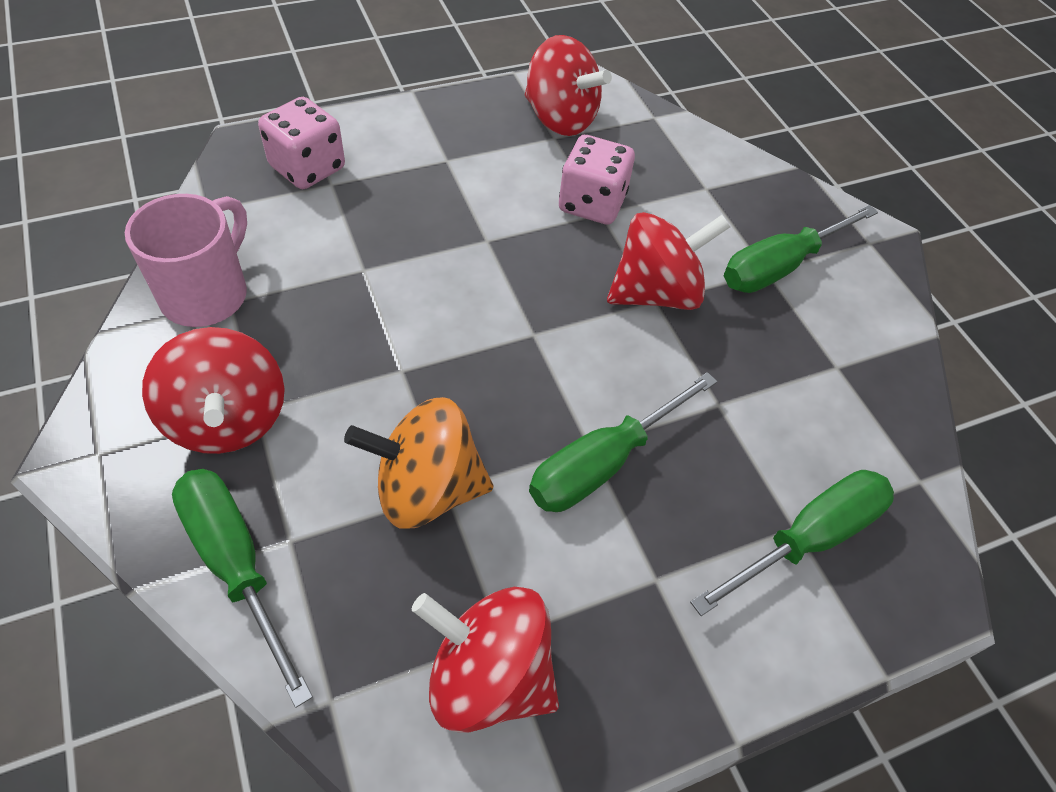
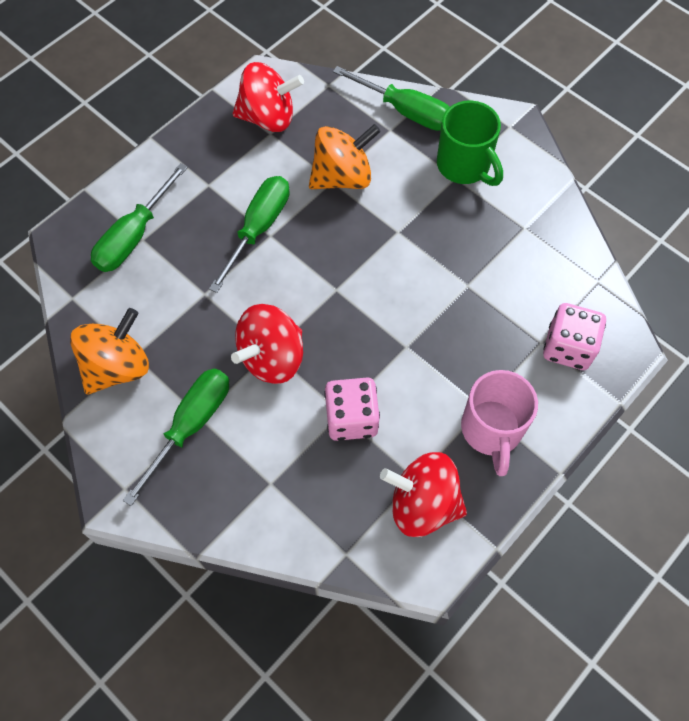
camera: 160 degrees right, 10 degrees up
(207, 294) = (540, 225): pink mug -> pink mug (491, 430)
(228, 419) = (464, 166): red spinning top -> green mug
(861, 362) = (117, 367): none -> orange spinning top

